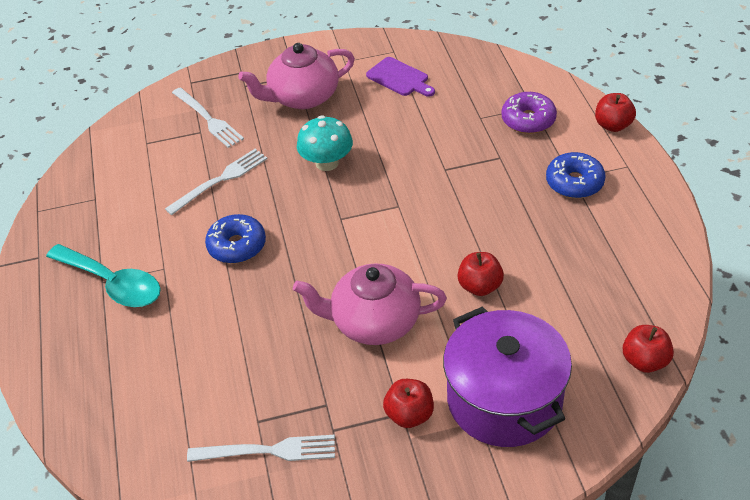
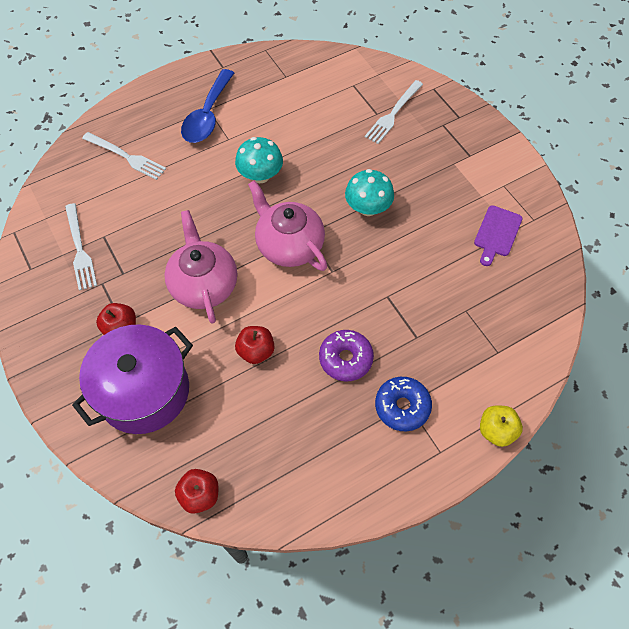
camera: 70 degrees right, 15 degrees up
(112, 283) = (207, 115): turquoise spoon -> blue spoon
(220, 180) = (326, 143): white fork -> white fork (126, 157)
(237, 246) = (260, 175): blue donut -> turquoise mushroom
(302, 97) = (443, 168): pink teapot -> pink teapot (289, 245)
(528, 120) = (477, 352): purple donut -> purple donut (345, 359)
(613, 125) = (496, 431): red apple -> yellow apple

